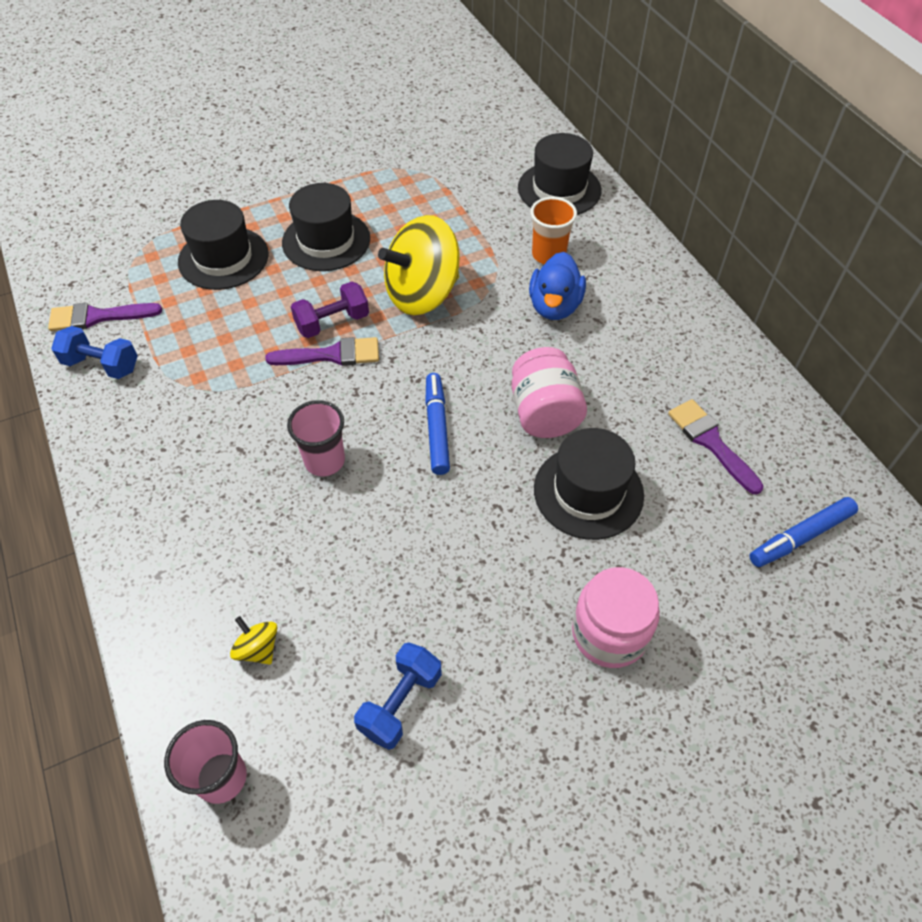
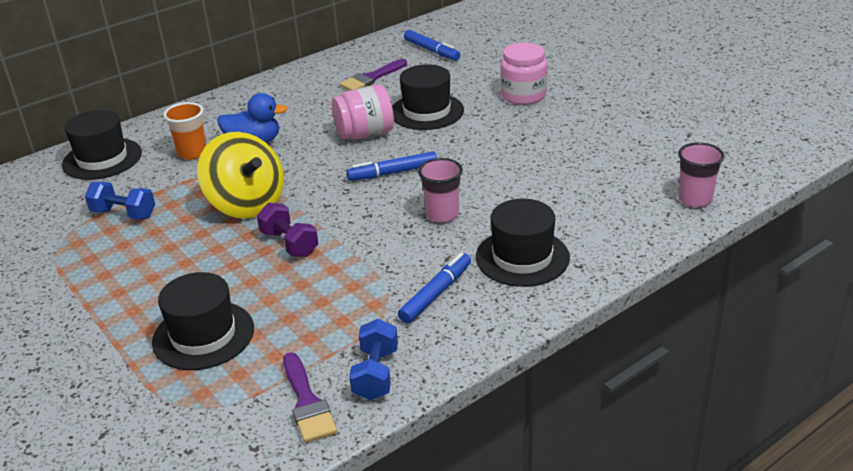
camera: 100 degrees left, 20 degrees down
(185, 428) = (435, 294): none -> blue marker
(258, 648) = (607, 207): yellow spinning top -> none
(326, 240) = (174, 272): black hat -> black hat (522, 257)
(332, 355) = (329, 235): purple brush -> none
(400, 703) = (607, 150): blue dumbbell -> blue dumbbell (124, 214)

